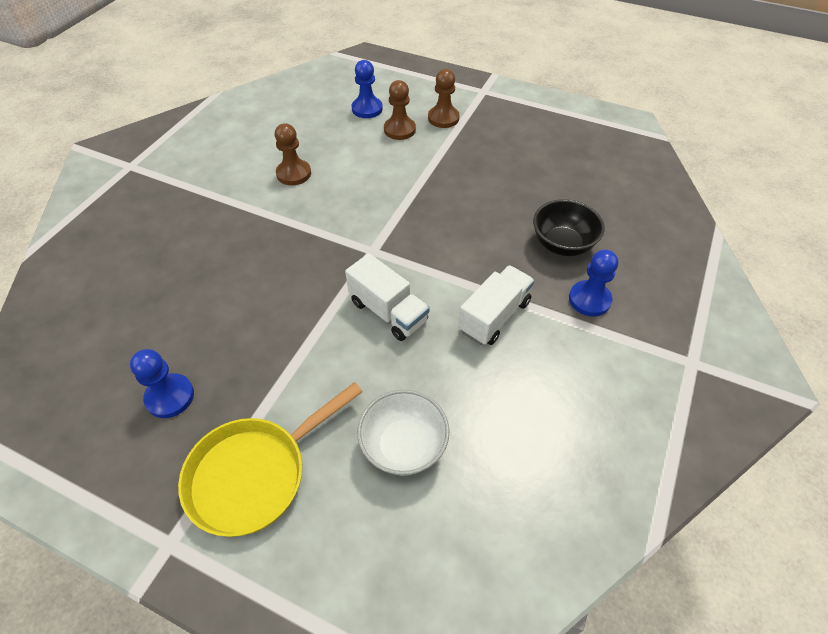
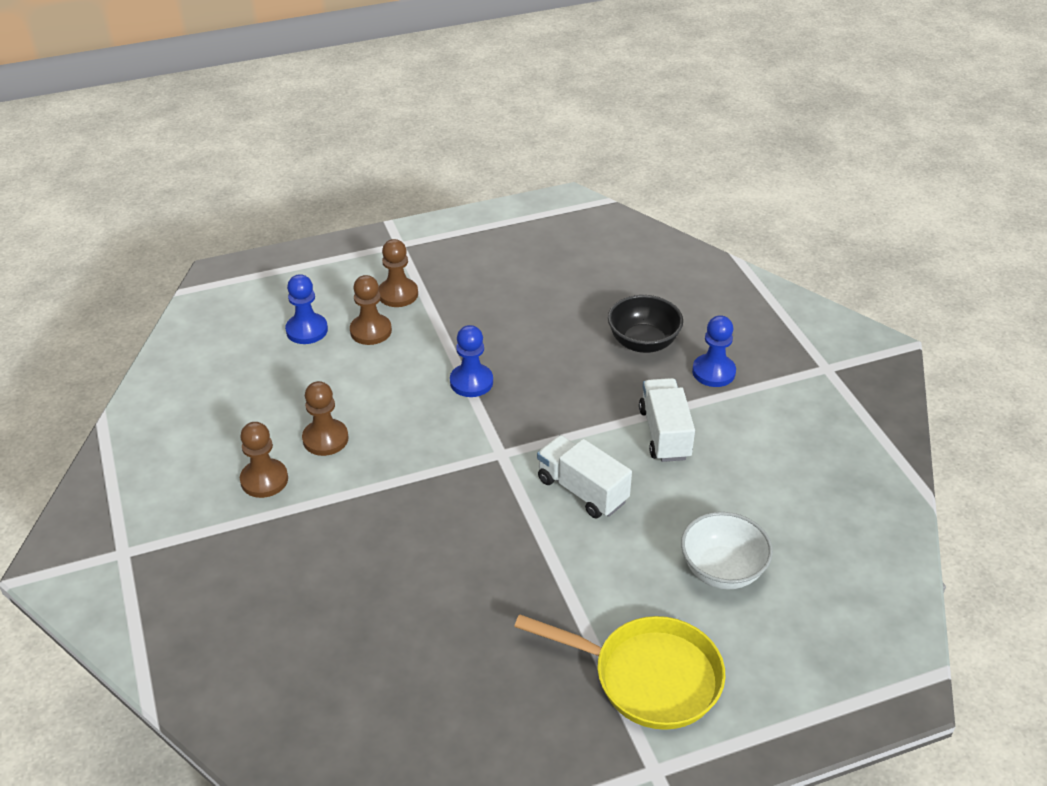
camera: 45 degrees left, 10 degrees down
(170, 397) = (501, 690): blue pawn -> blue pawn (471, 382)
(236, 174) = (264, 480): none -> brown pawn
(255, 474) = (648, 677): yellow pan -> yellow pan turned 75 degrees counterclockwise
(388, 311) = (582, 490): white truck -> white truck turned 135 degrees counterclockwise

